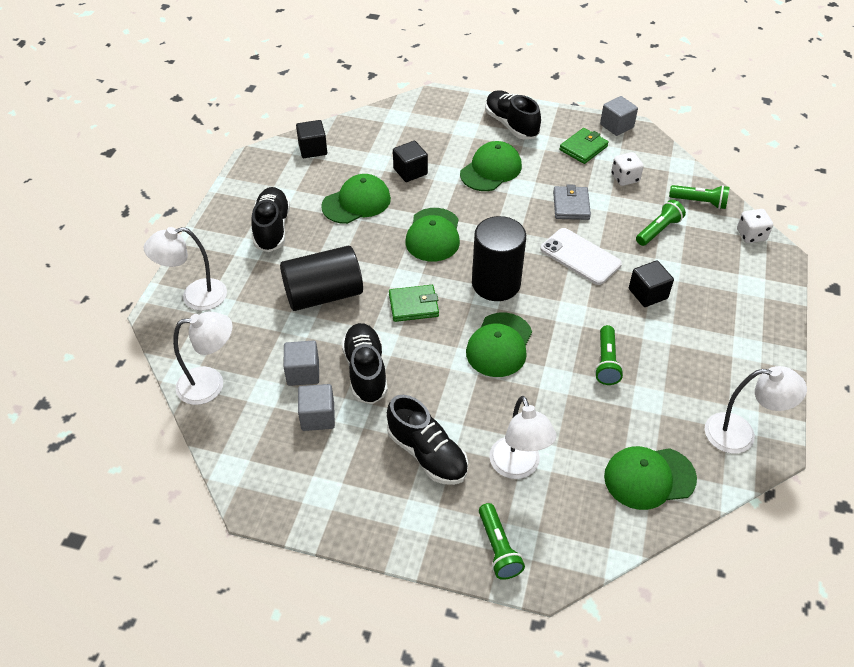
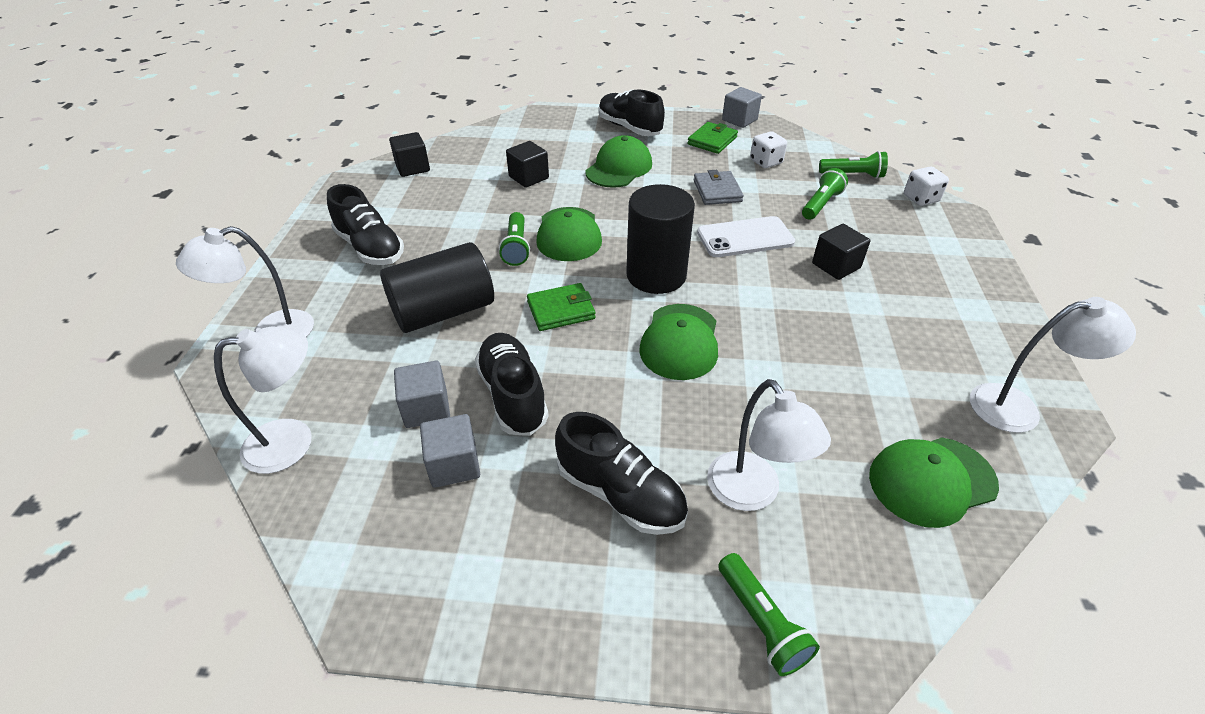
camera: 10 degrees left, 5 degrees down
(272, 228) = (370, 248): black shoe -> black shoe turned 150 degrees clockwise
(356, 202) = (471, 212): green cap -> none
(580, 256) = (745, 237): white phone -> white phone turned 45 degrees counterclockwise
(606, 362) = (818, 345): green flashlight -> green flashlight (516, 247)

